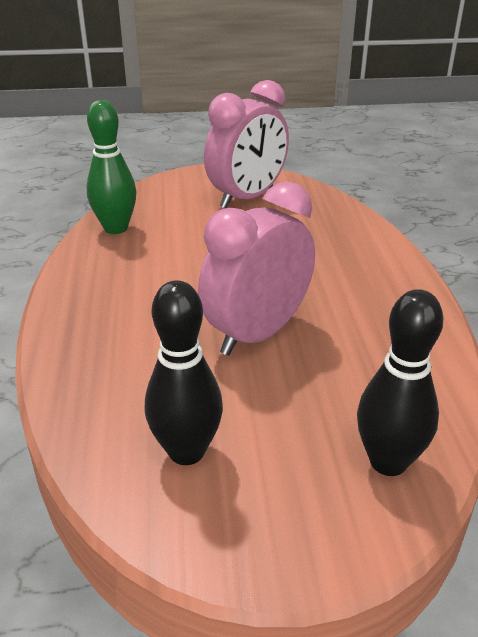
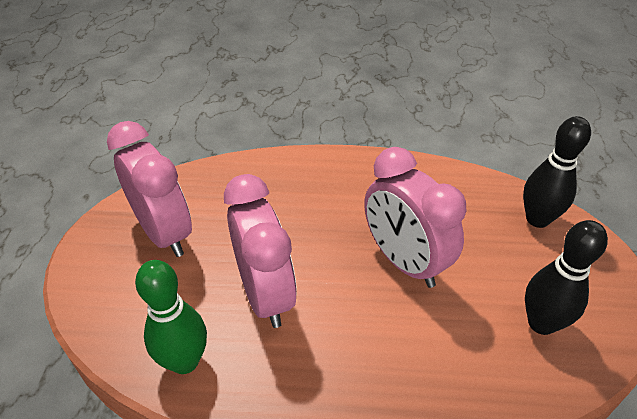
camera: 80 degrees left, 10 degrees up
(190, 254) = (265, 294): none -> pink clock

